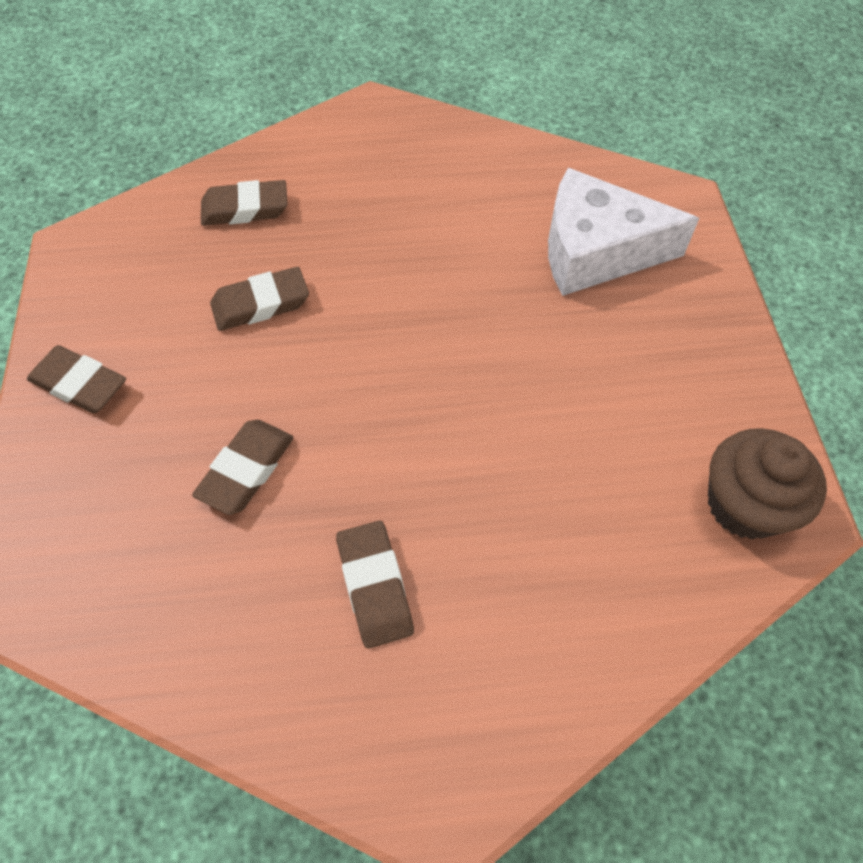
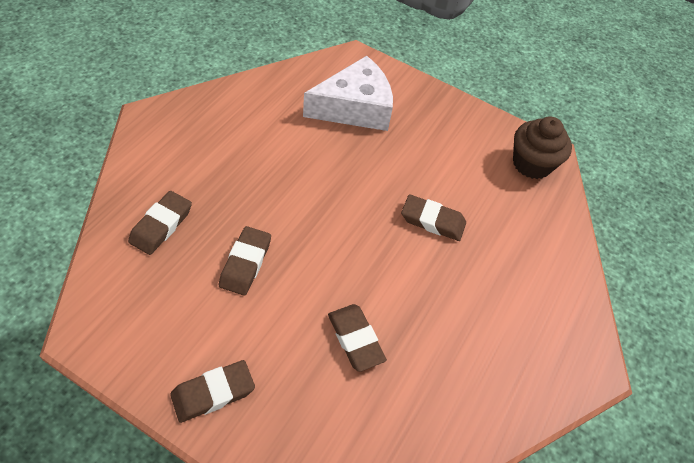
camera: 60 degrees left, 5 degrees down
(374, 586) = (470, 325): brown eraser -> brown eraser (432, 221)
(596, 251) = (355, 108): white cheese -> white cheese turned 150 degrees counterclockwise

